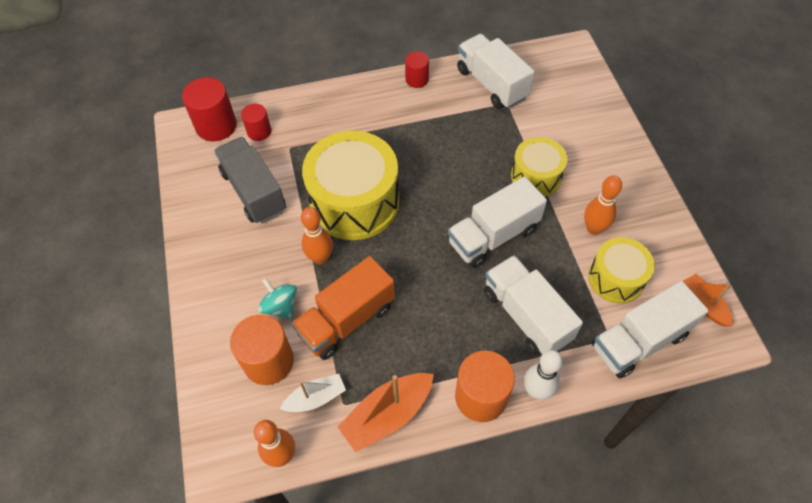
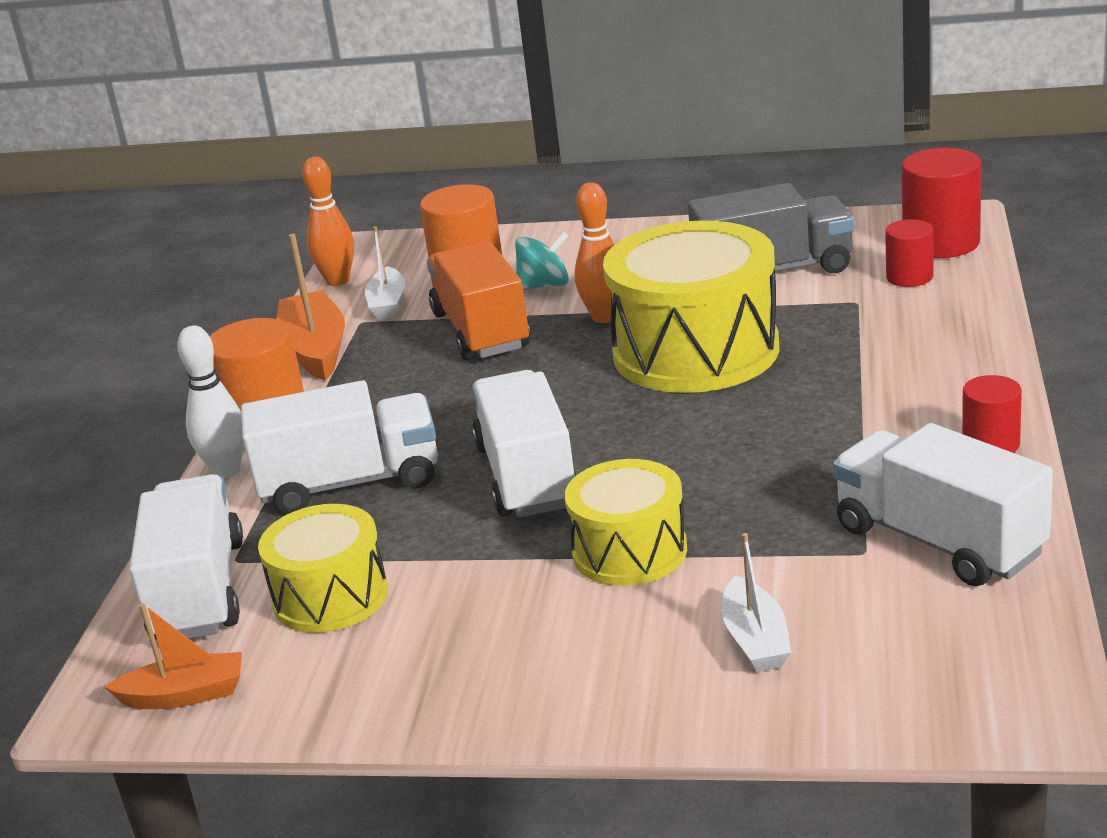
camera: 115 degrees right, 30 degrees down
(491, 84) = (938, 541): white truck -> white truck turned 120 degrees counterclockwise
(573, 122) = (755, 639): none -> white boat
(593, 228) = (454, 597): orange bowling pin -> none

